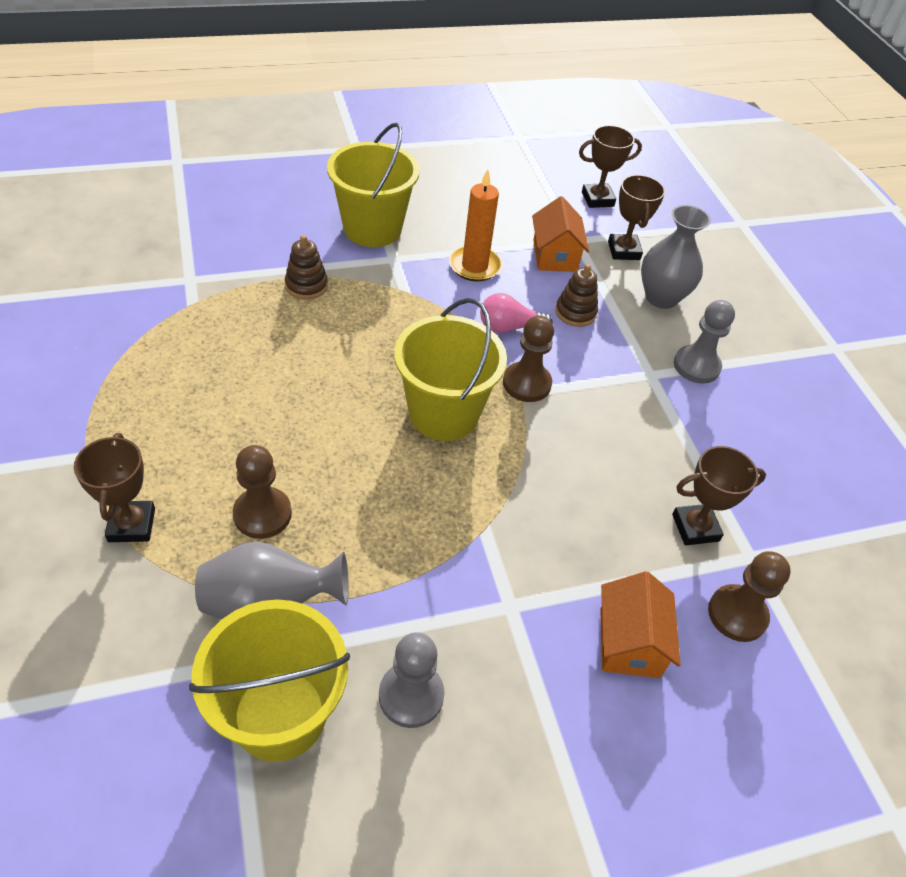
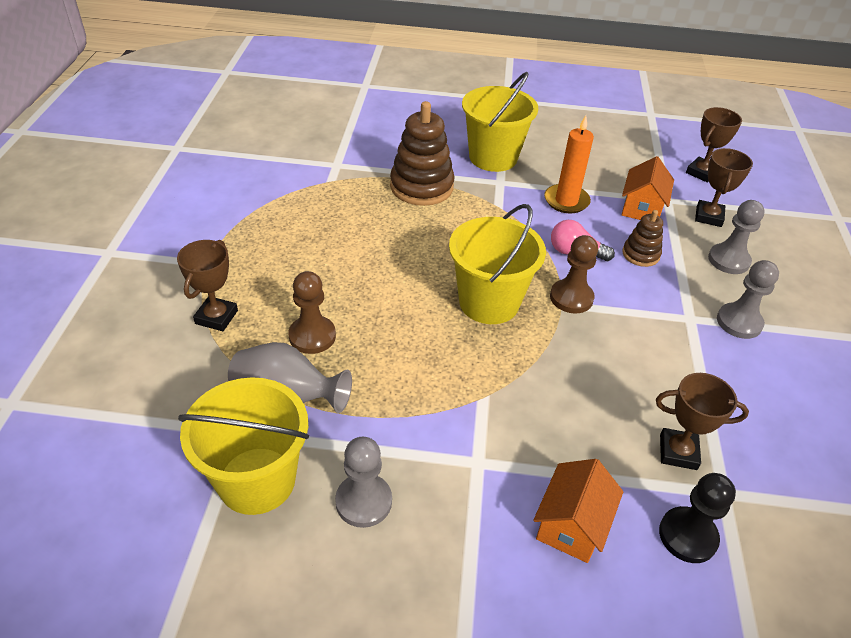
camera: 25 degrees right, 5 degrees down
(306, 285) = (421, 187): brown stacking toy -> brown stacking toy, size x1.85
(597, 199) = (701, 173): brown trophy -> brown trophy turned 60 degrees counterclockwise
(661, 297) = (728, 260): grey vase -> grey pawn
(737, 614) = (687, 536): brown pawn -> black pawn

